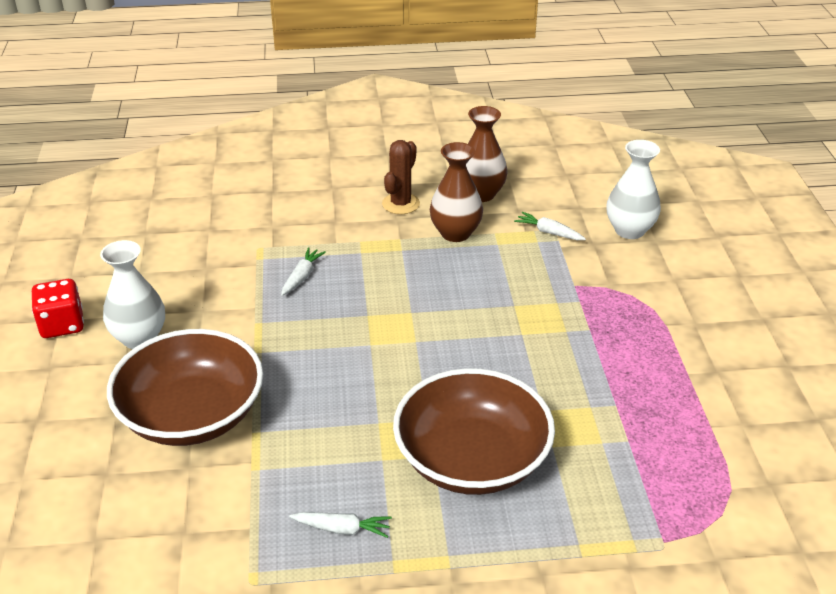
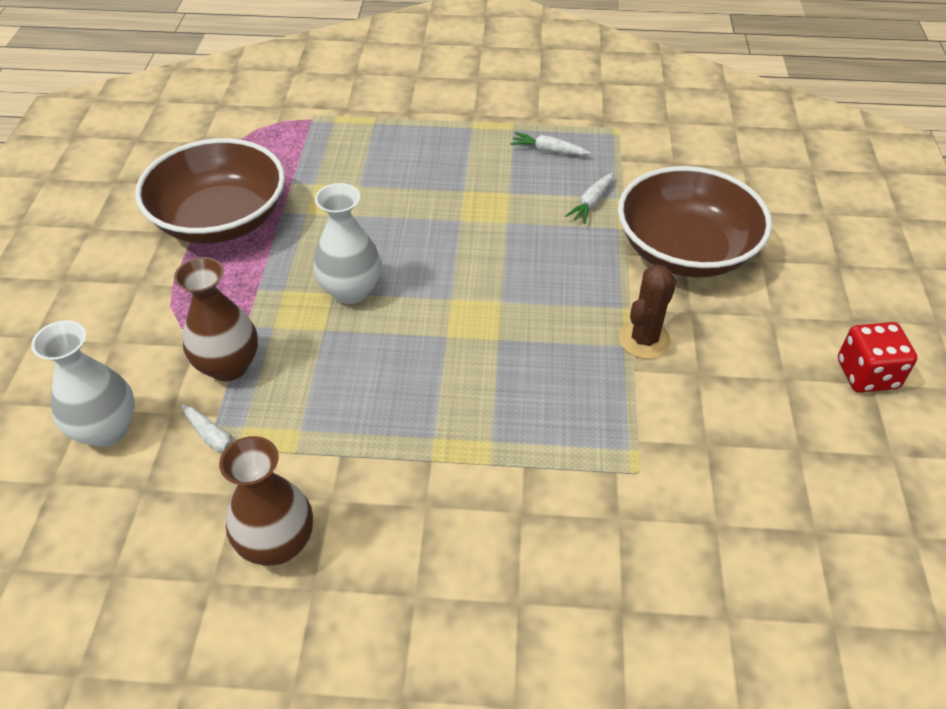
camera: 170 degrees left, 10 degrees up
(139, 338) = (765, 343): white vase -> white vase (351, 290)
(302, 276) = (575, 409): white carrot -> white carrot (591, 203)
(401, 204) = (412, 539): brown cactus -> brown cactus (644, 340)
(455, 233) = (349, 460): brown vase -> brown vase (228, 366)
(472, 459) = (432, 184): brown bowl -> brown bowl (221, 219)

